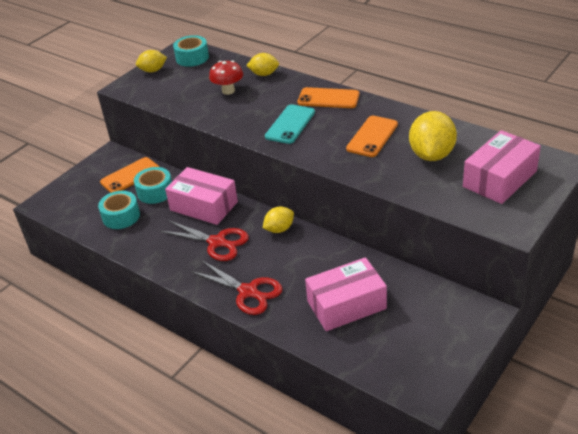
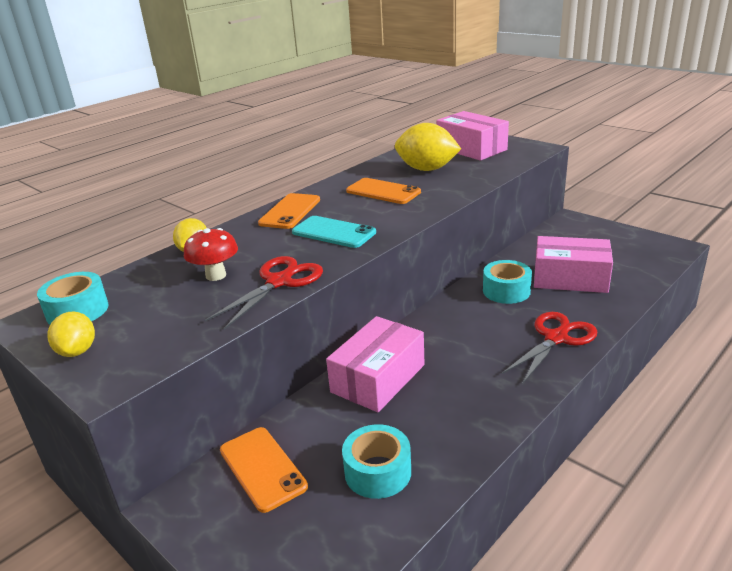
camera: 85 degrees left, 10 degrees down
(155, 192) = (323, 432): turquoise tape -> turquoise tape (506, 291)
(217, 242) = (461, 364): red scissors -> red scissors (279, 282)
(279, 229) = (442, 316): yellow lemon -> none
(346, 305) = (570, 278): pink box -> pink box turned 60 degrees counterclockwise

